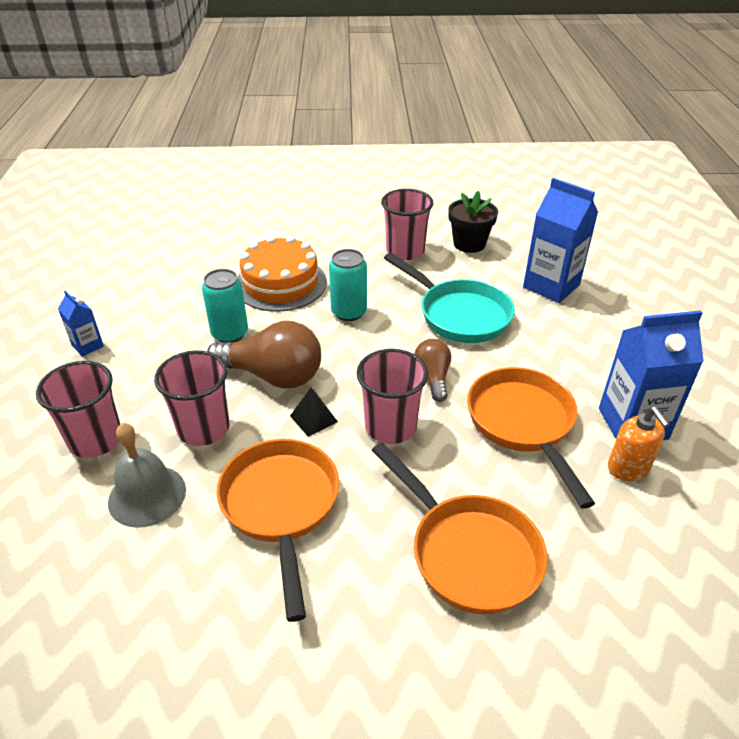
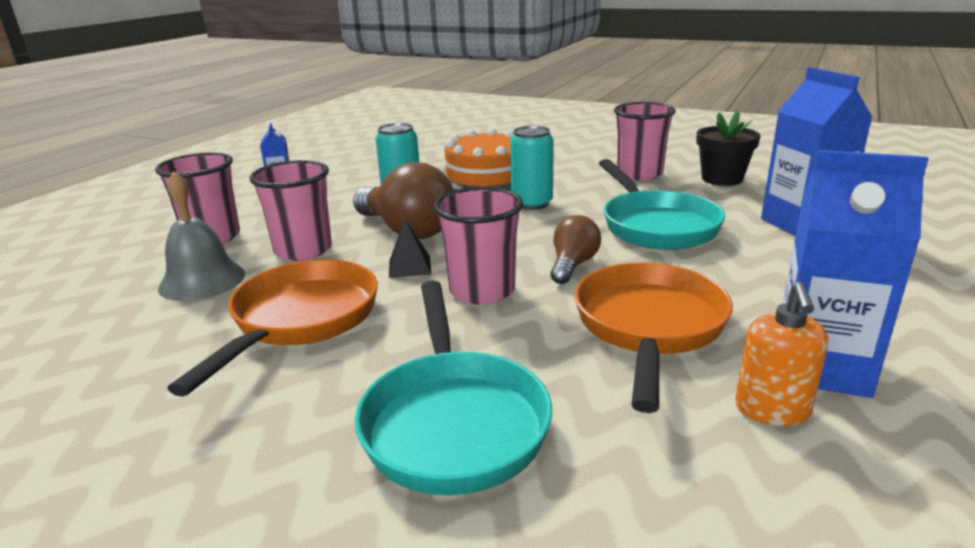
camera: 30 degrees right, 15 degrees down
(468, 552) = (453, 421): orange pan -> turquoise pan

